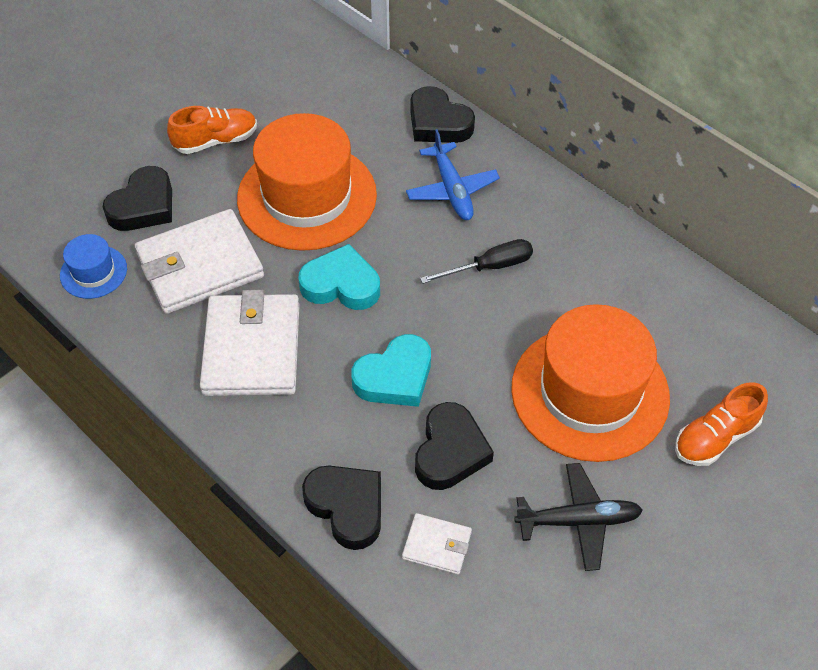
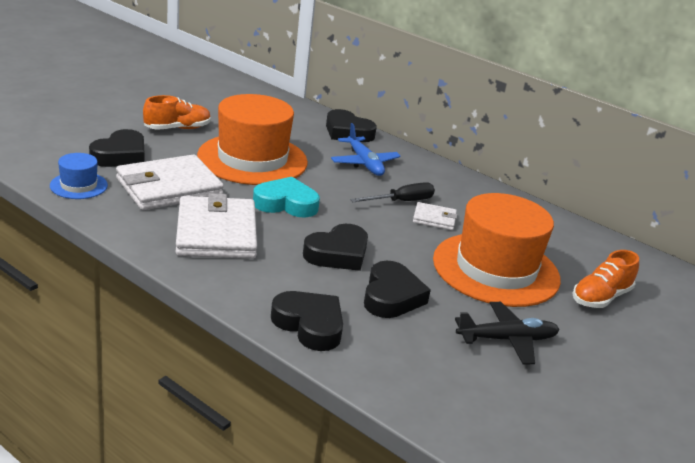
camera: 10 degrees left, 25 degrees down
(395, 377) = (338, 254): turquoise heart -> black heart
(437, 545) = (391, 350): white wallet -> white wallet (434, 219)

